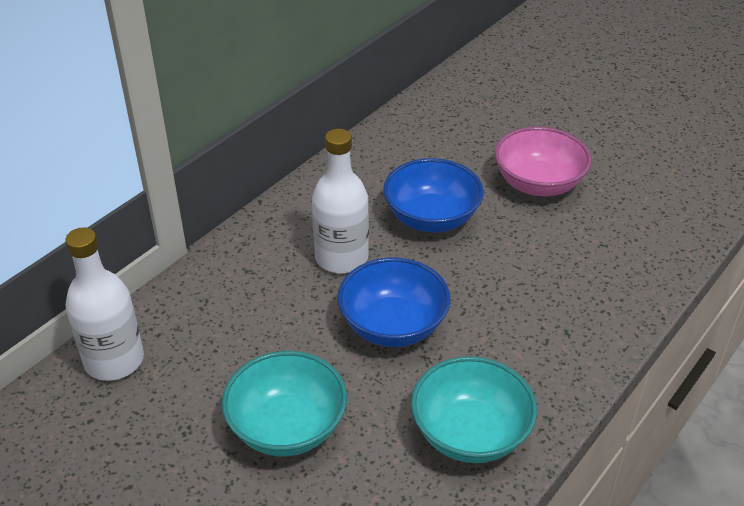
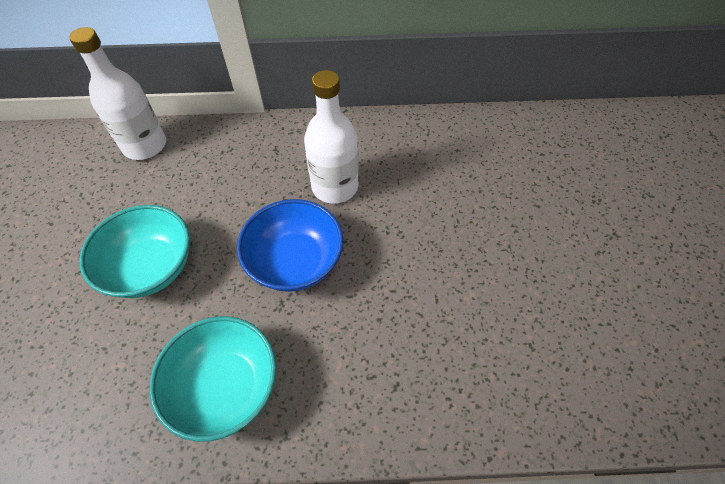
camera: 50 degrees right, 15 degrees up
(431, 218) = (430, 208): blue bowl -> none
(538, 184) = (549, 249): pink bowl -> none

